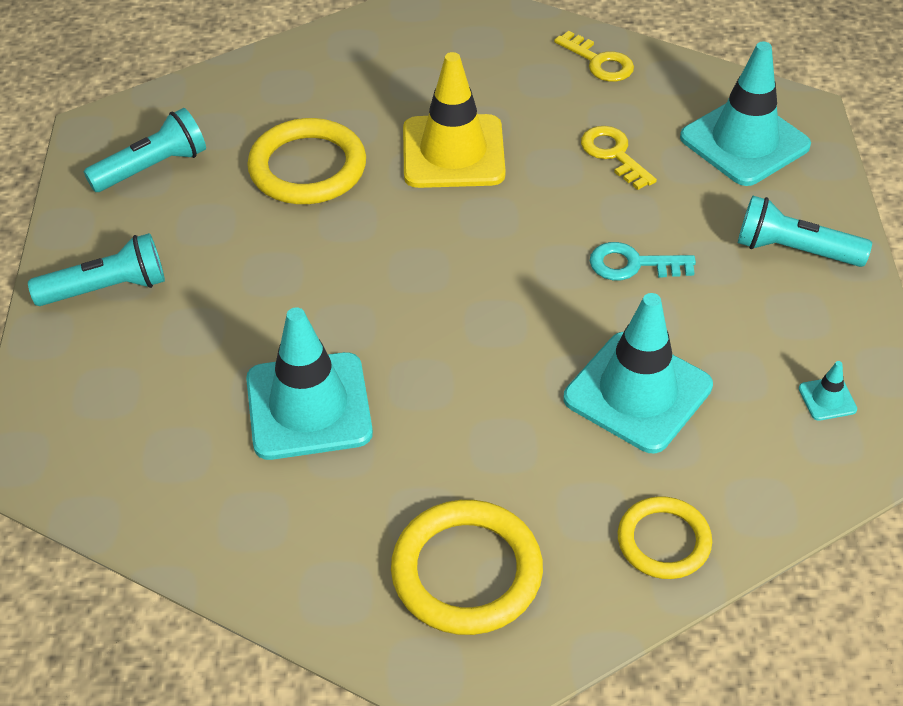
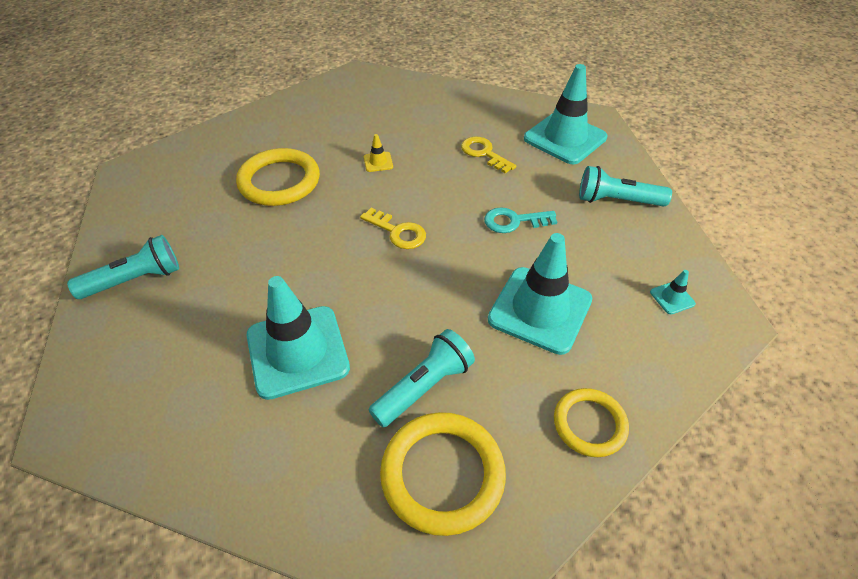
camera: 10 degrees left, 0 degrees up
(152, 167) = (168, 192): turquoise flashlight -> turquoise flashlight (424, 386)
(453, 152) = (378, 162): yellow traffic cone -> yellow traffic cone, size x0.40
(599, 62) = (462, 101): yellow key -> yellow key (397, 232)

